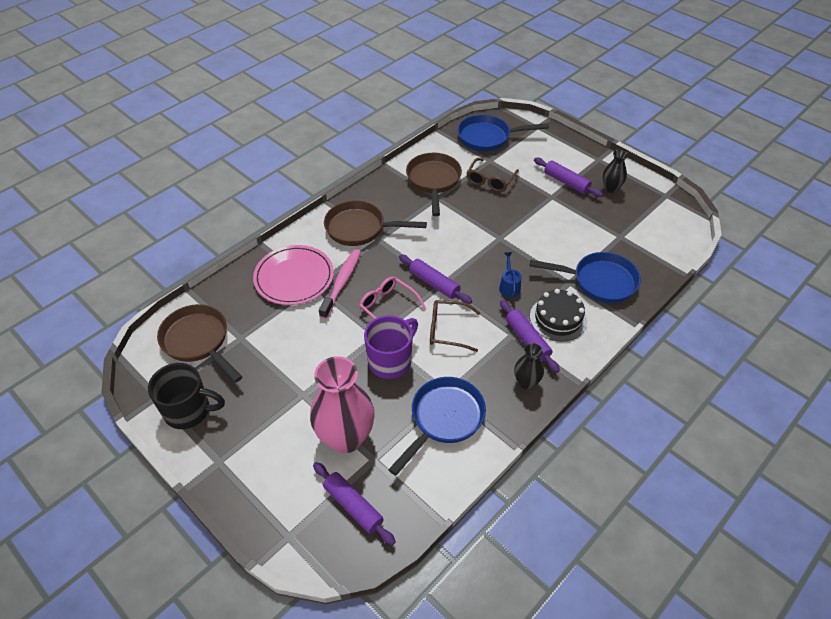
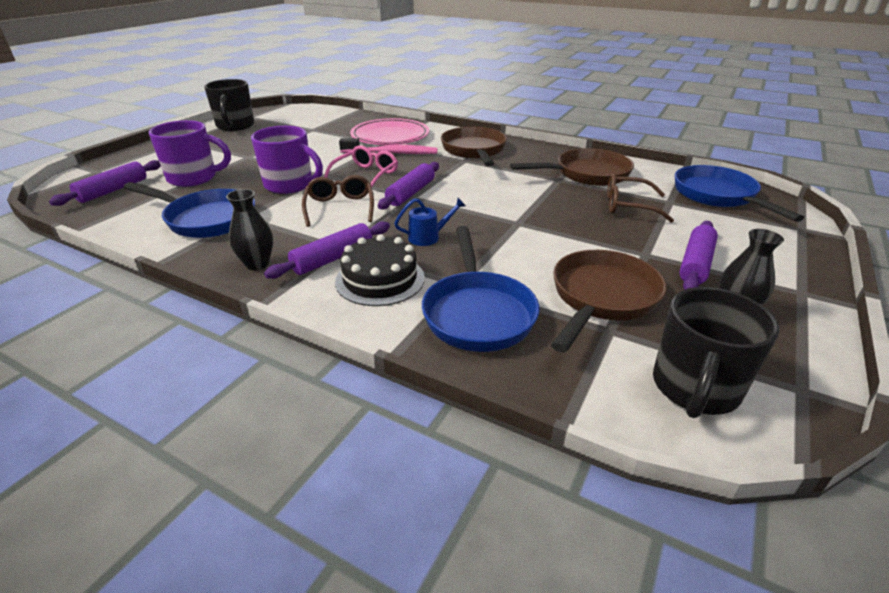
camera: 75 degrees right, 15 degrees down
(198, 341) = (306, 119): brown pan -> brown pan (601, 298)
(345, 438) = (194, 178): pink vase -> purple mug
(663, 225) = (694, 388): none -> black mug

